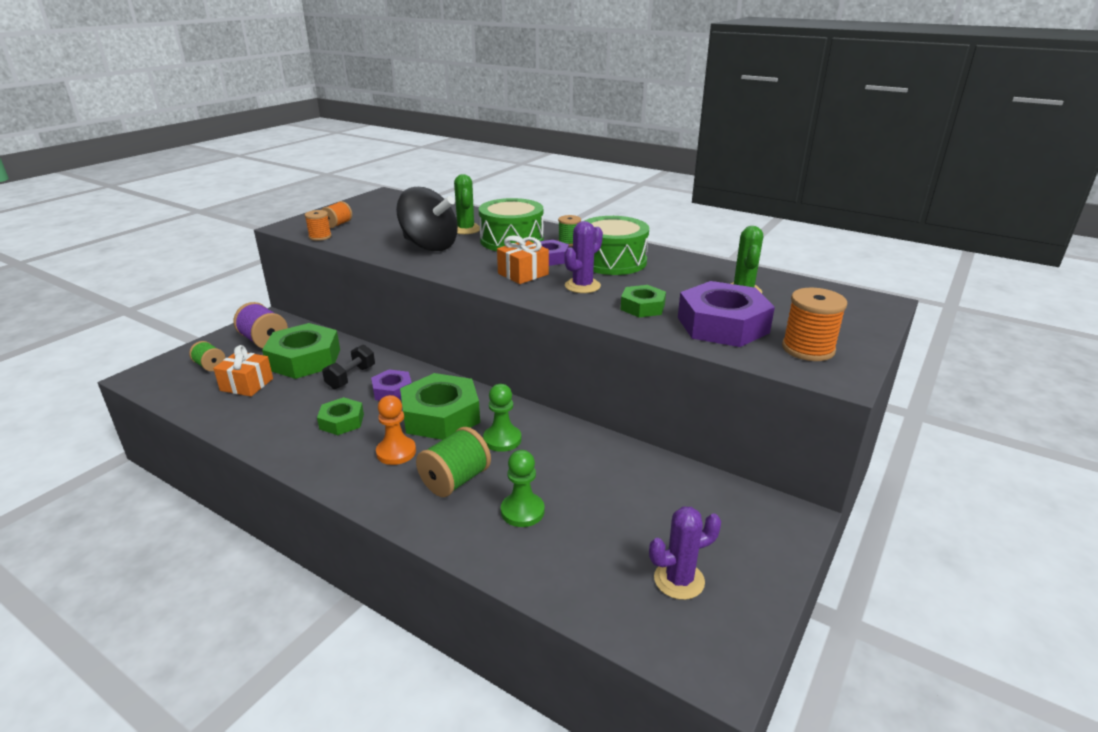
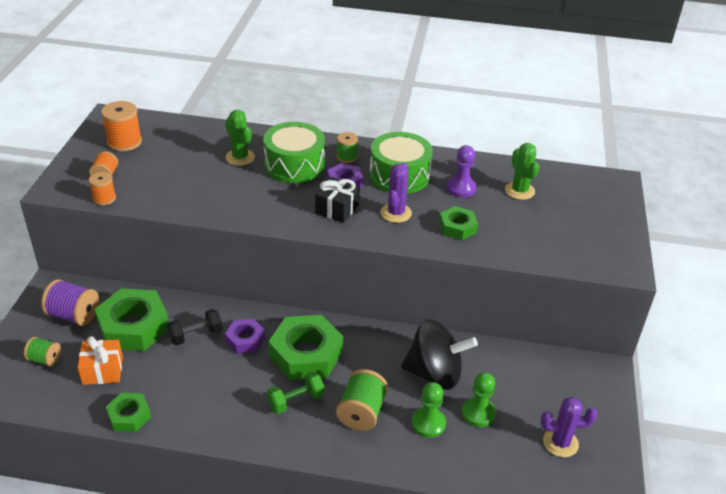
camera: 25 degrees left, 10 degrees up
(341, 421) = (226, 384): green nut -> green nut (129, 416)
(351, 377) = (196, 335): black dumbbell -> black dumbbell turned 60 degrees clockwise
(396, 452) = (296, 401): orange pawn -> green dumbbell
(429, 246) = (225, 189): black spinning top -> black spinning top (434, 374)
(502, 439) = (371, 363): green pawn -> green pawn (478, 413)
(523, 274) = (337, 209): orange gift -> black gift
(673, 280) = (461, 188): none -> purple pawn
(679, 580) = (560, 443): purple cactus -> purple cactus turned 45 degrees clockwise
(722, 325) = (525, 233): purple nut -> none
(808, 349) = (594, 244): orange spool -> orange spool (124, 142)

